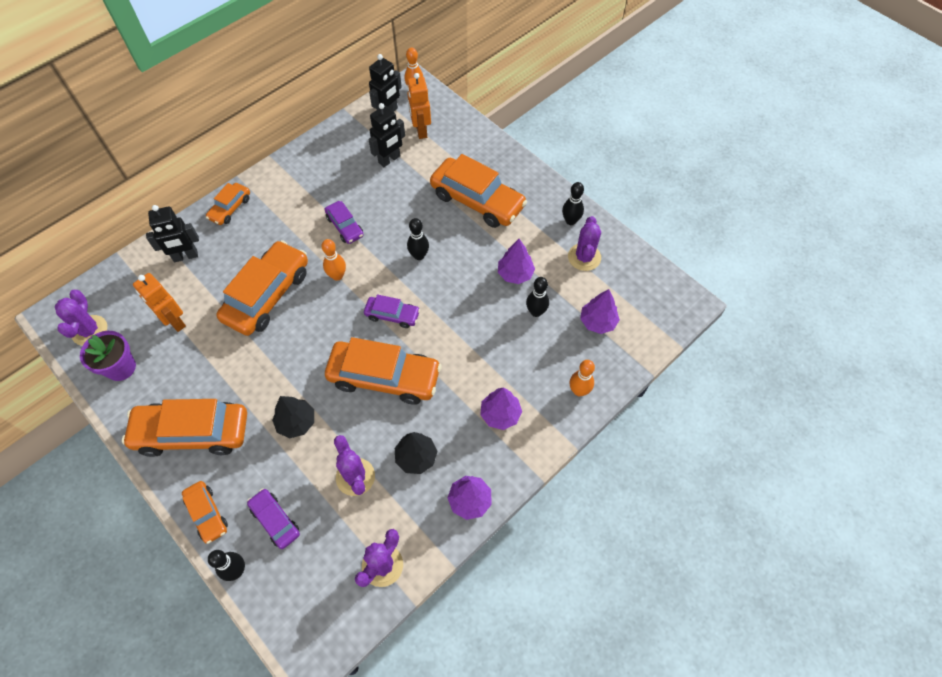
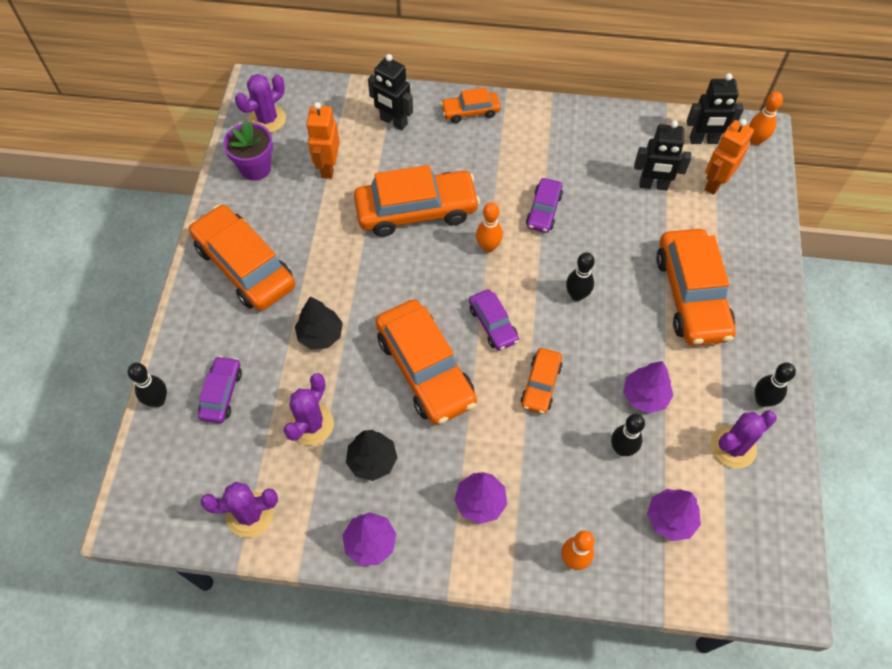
camera: 50 degrees right, 0 degrees up
(207, 514) = (186, 337): orange car -> orange car (541, 385)

